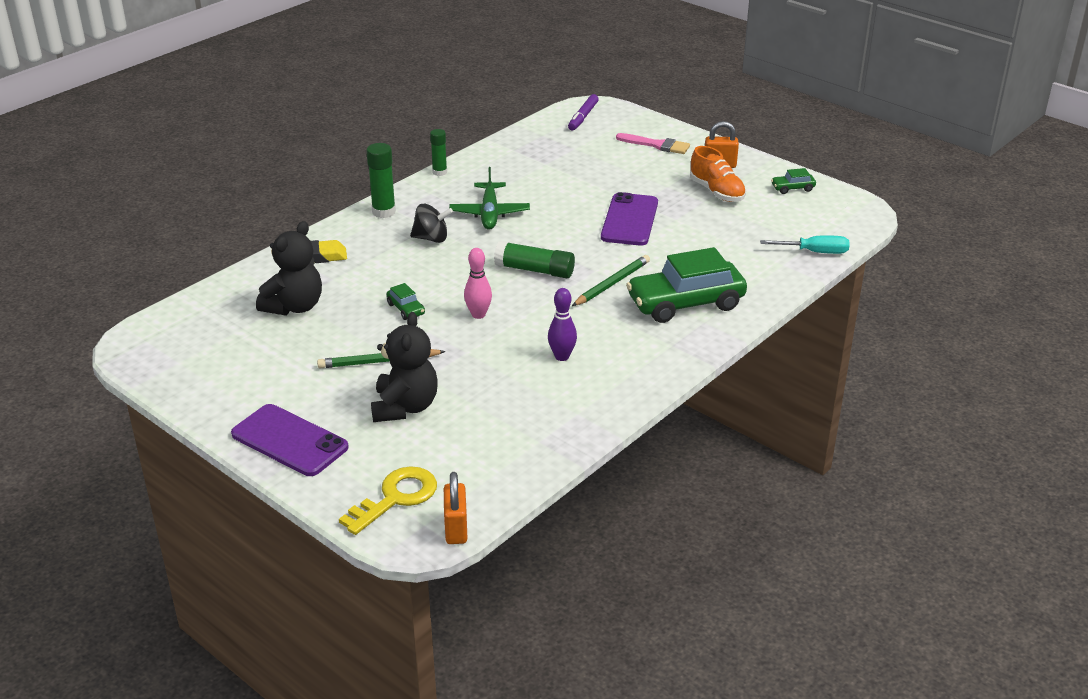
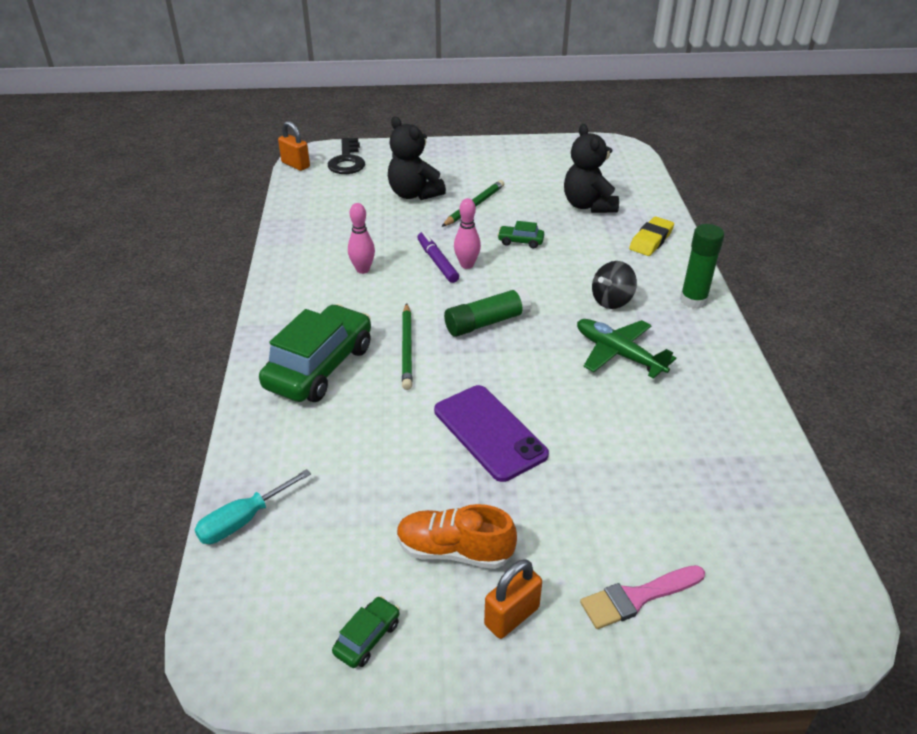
camera: 135 degrees right, 5 degrees up
(289, 441) = (445, 154): purple phone -> none
(396, 498) = (347, 161): yellow key -> black key
(439, 172) = (746, 371): green glue stick -> none
(562, 356) = (363, 269): purple bowling pin -> pink bowling pin
(583, 117) = (803, 586): purple marker -> purple marker (437, 262)

